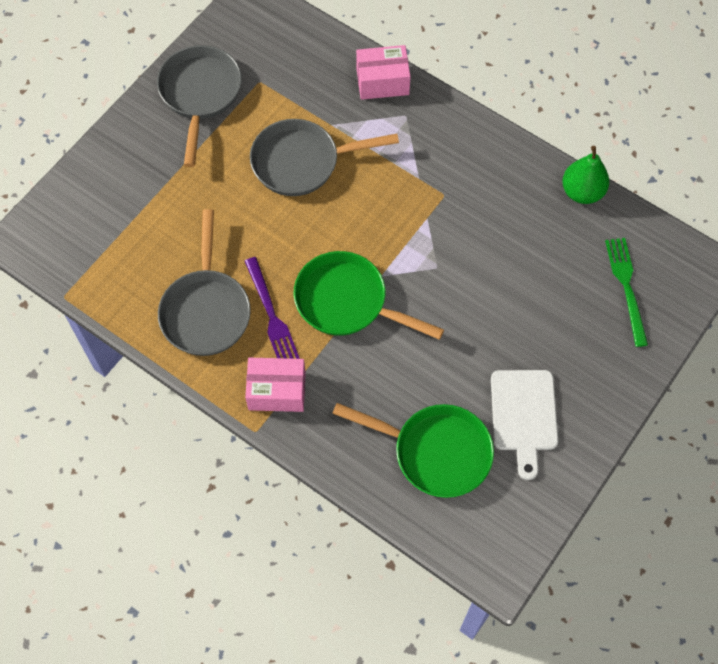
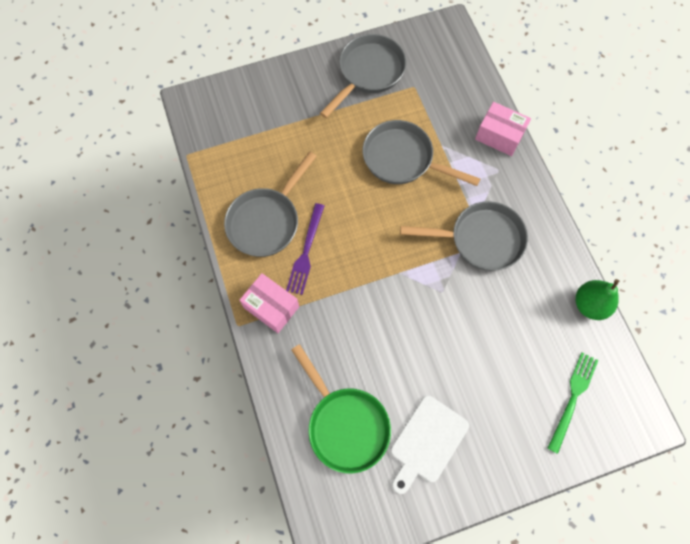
camera: 35 degrees right, 5 degrees up
(347, 302) = (362, 276): green pan -> none
(437, 194) = (480, 239): none -> grey pan

